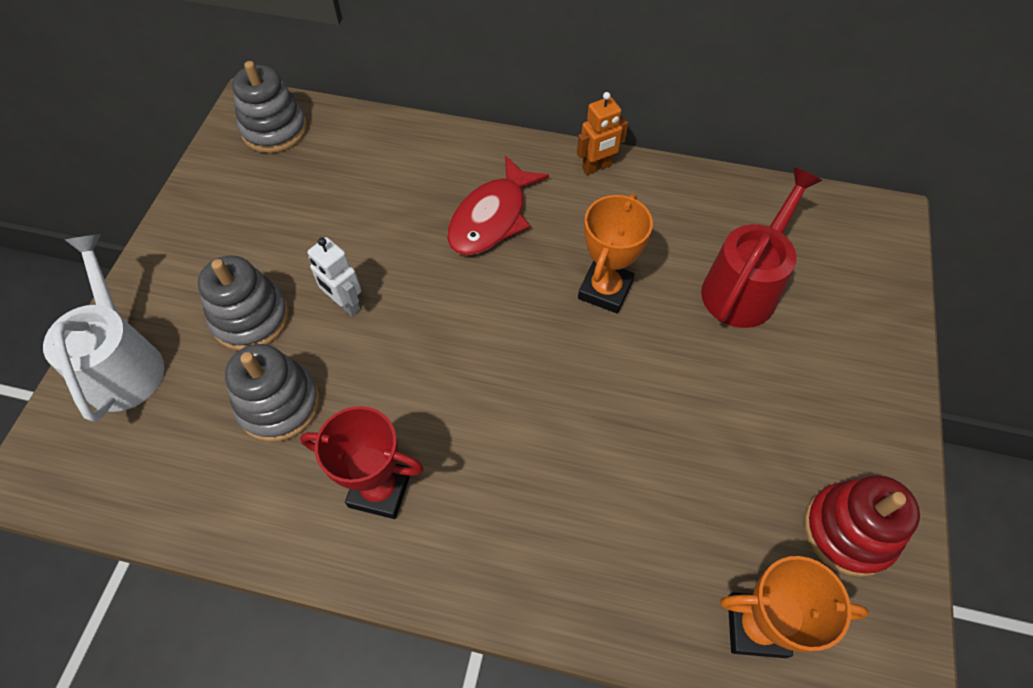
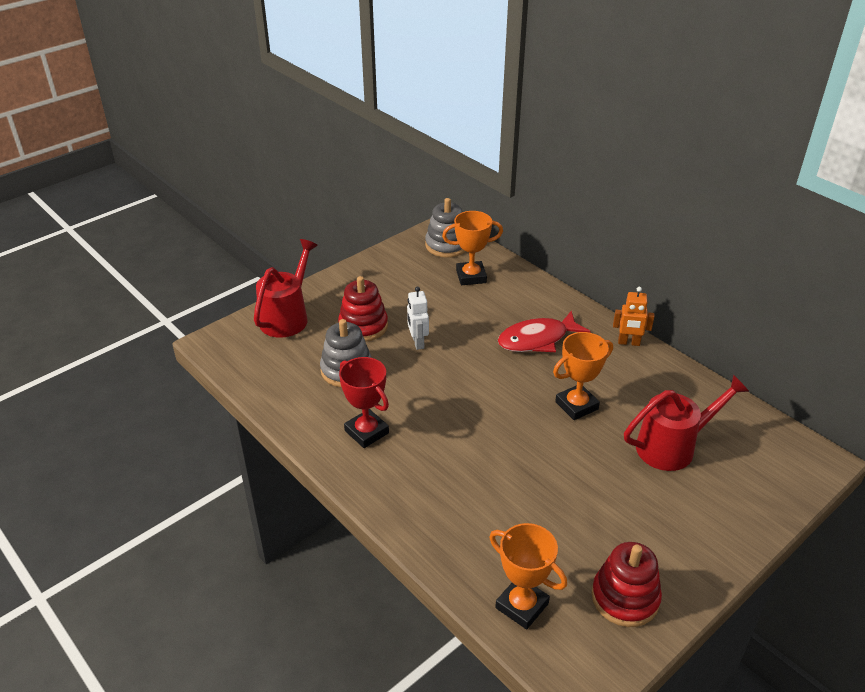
camera: 35 degrees right, 20 degrees down
(124, 362) = (287, 316): white watering can -> red watering can
(250, 318) = (363, 326): grey stacking toy -> red stacking toy
(342, 164) = (471, 276): none -> orange trophy

